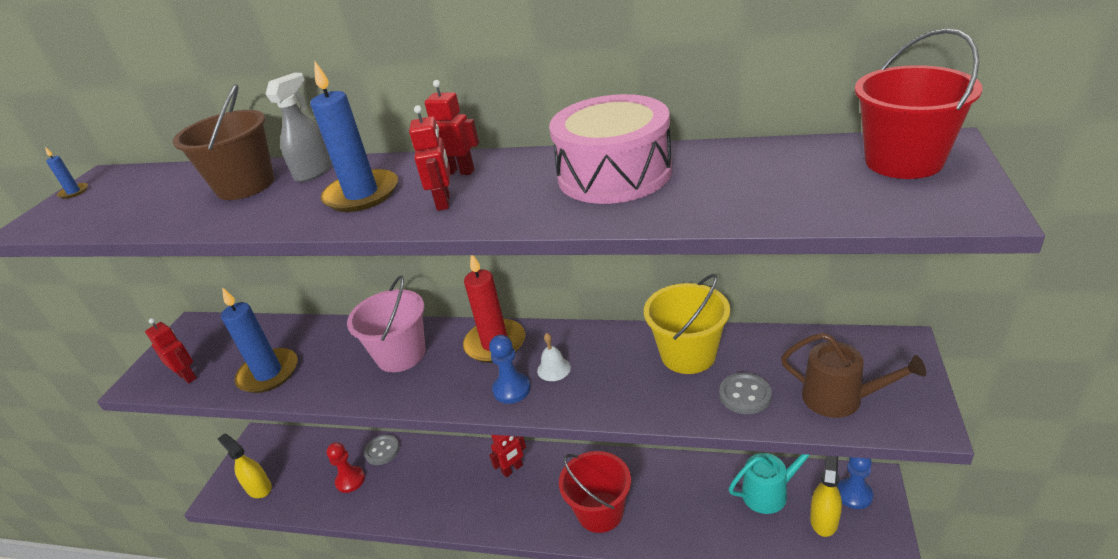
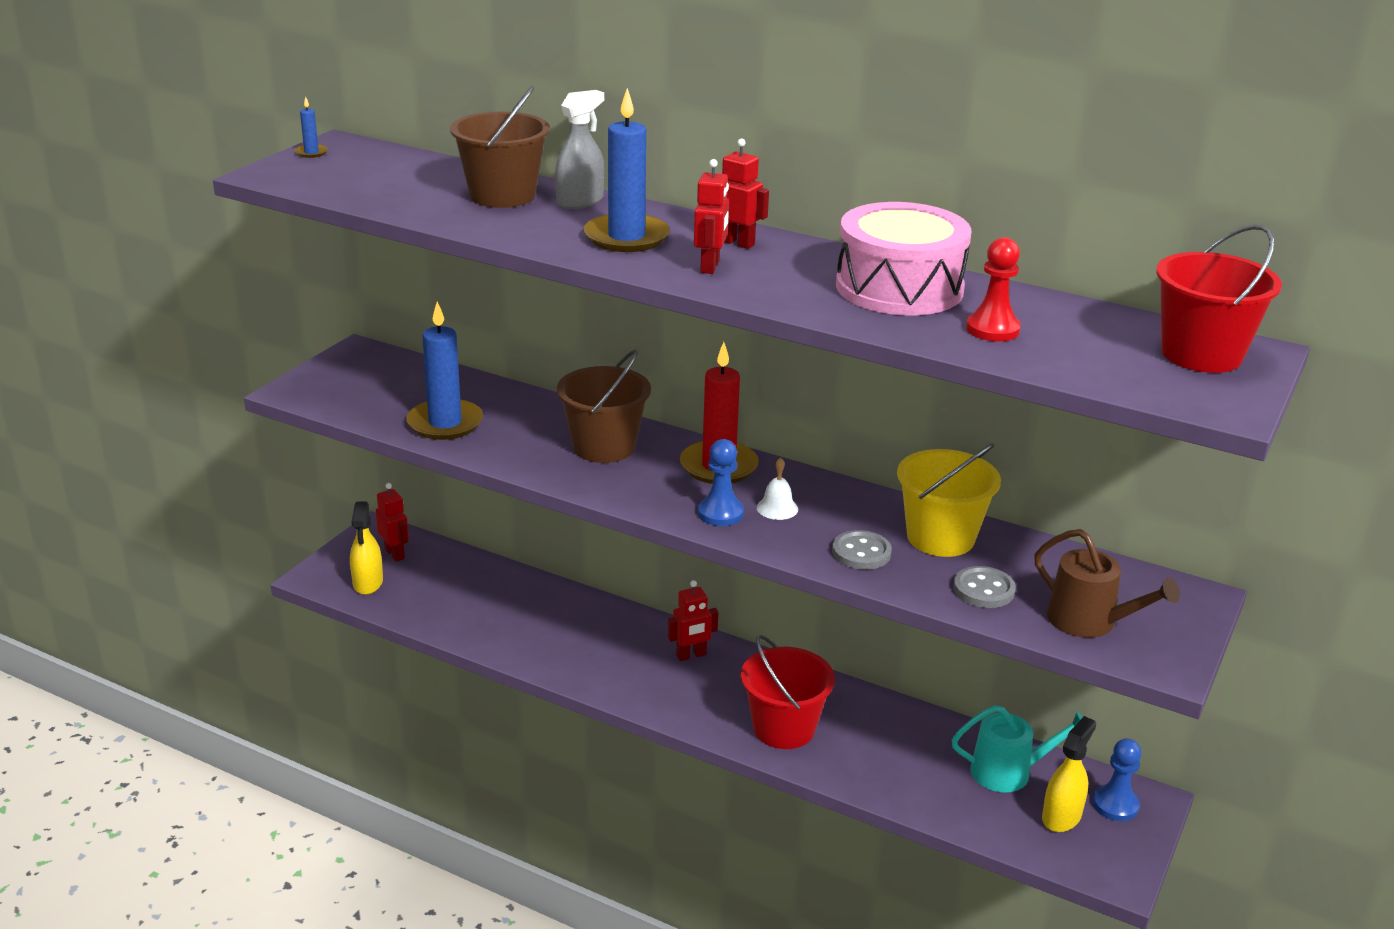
camera: 10 degrees right, 5 degrees down
(187, 376) = (351, 400): red robot -> red robot (395, 554)
(259, 488) = (368, 583): yellow spray bottle -> yellow spray bottle turned 150 degrees counterclockwise
(350, 480) = (483, 608): red pawn -> red pawn (992, 329)
(382, 451) = (532, 589): grey button -> grey button (861, 552)
(401, 354) = (604, 447): pink bucket -> brown bucket

